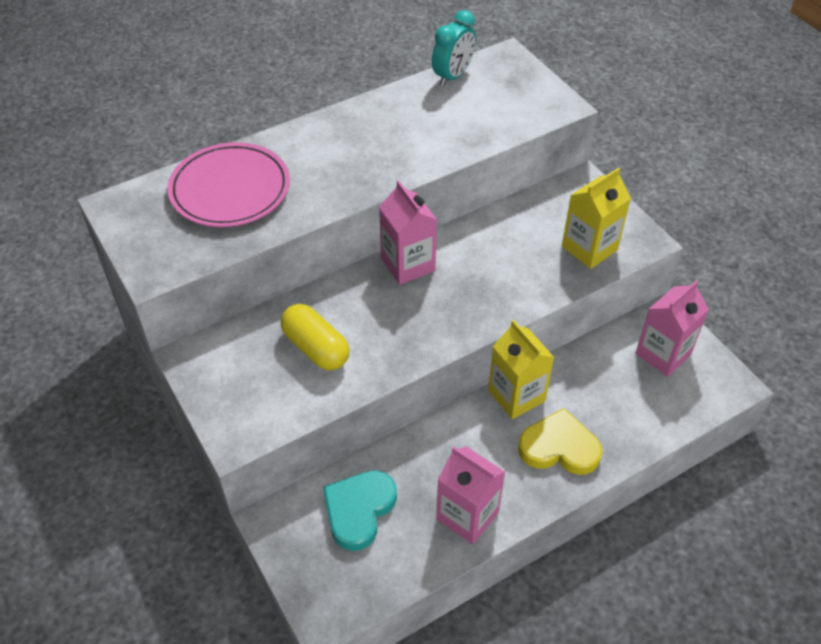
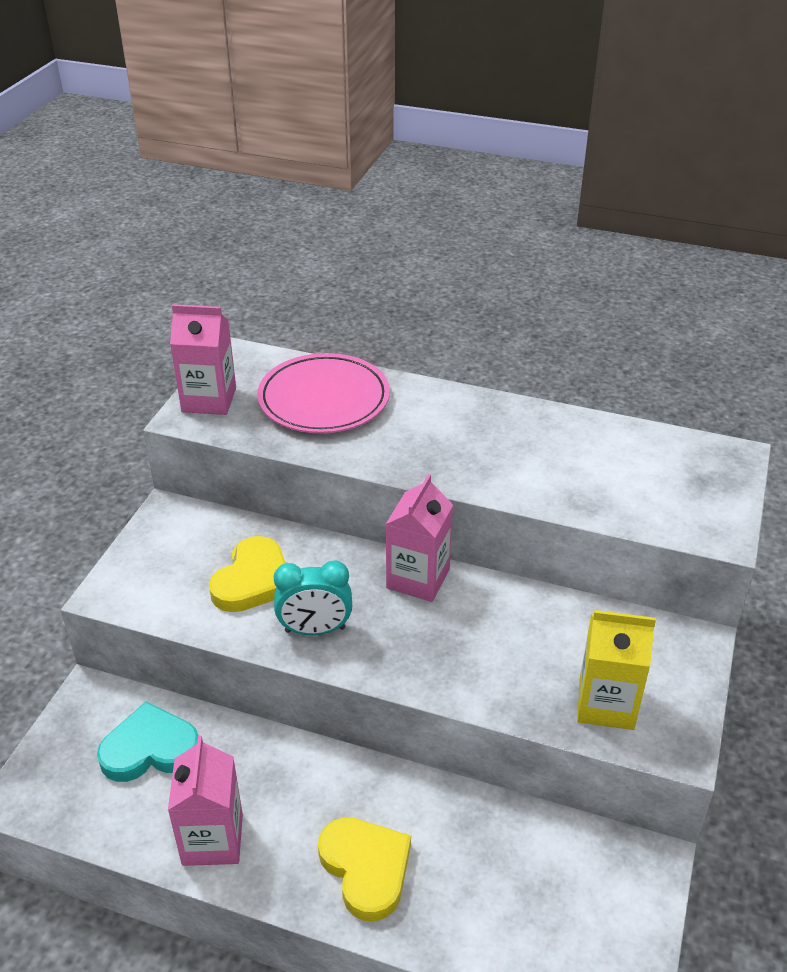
camera: 50 degrees right, 10 degrees down
(316, 348) = (253, 580): yellow capsule -> yellow heart
(453, 76) = (648, 438): turquoise clock -> turquoise clock (315, 630)
(516, 396) = (396, 788): yellow carton -> none
(663, 354) = (593, 893): pink carton -> pink carton (209, 400)

